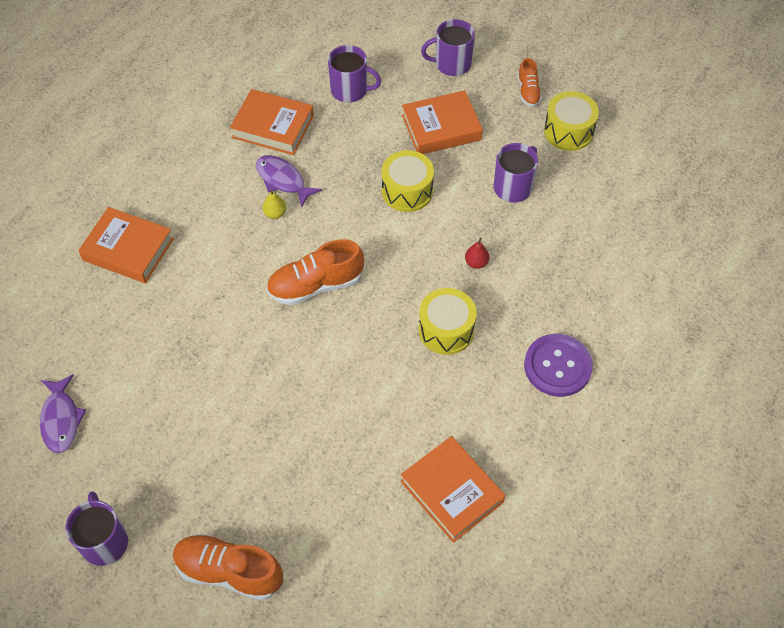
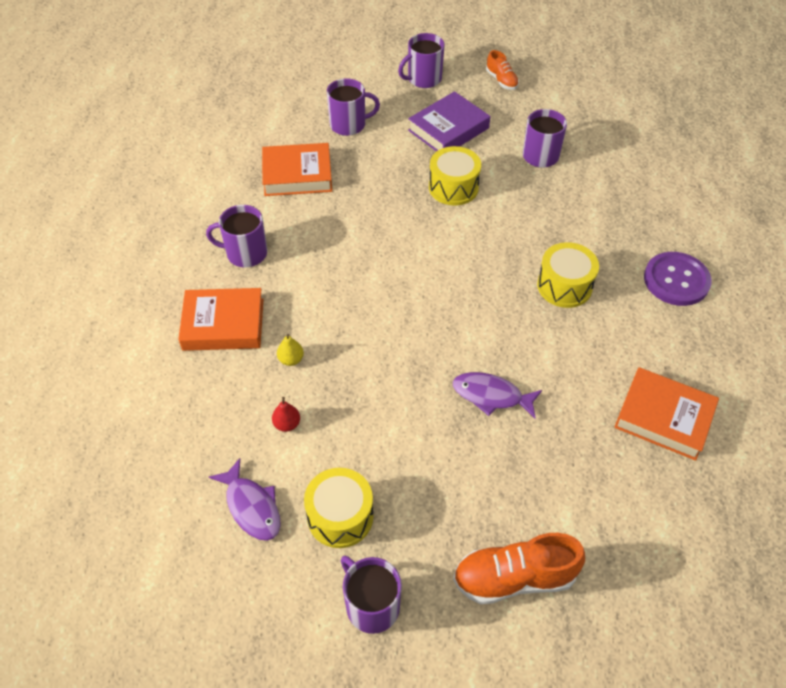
camera: 25 degrees left, 5 degrees down
(184, 189) = (245, 253): none -> purple mug
(275, 213) = (347, 245): yellow pear -> yellow pear (291, 359)
(282, 180) = (335, 215): purple fish -> purple fish (491, 396)
(315, 285) = (424, 291): orange shoe -> none
(441, 128) = (448, 129): orange book -> purple book
(476, 263) = (552, 223): red pear -> red pear (287, 424)
(568, 131) = (555, 99): yellow drum -> yellow drum (340, 516)

